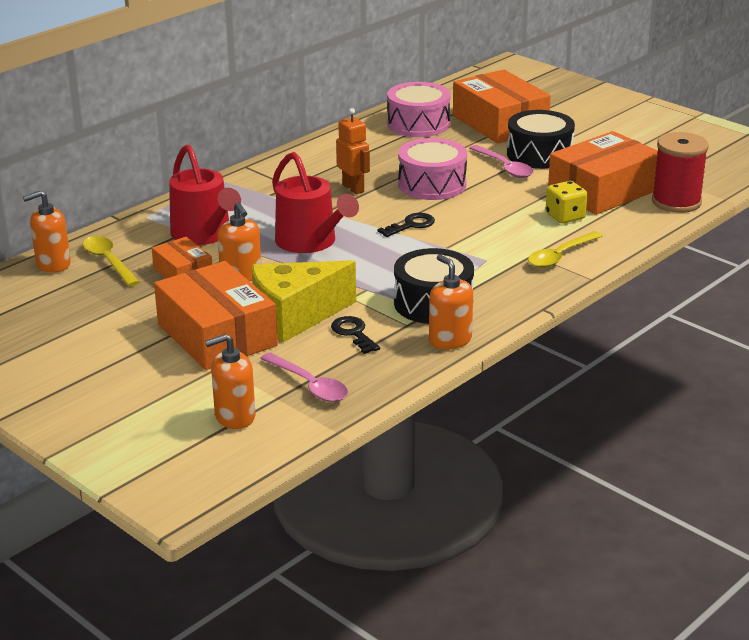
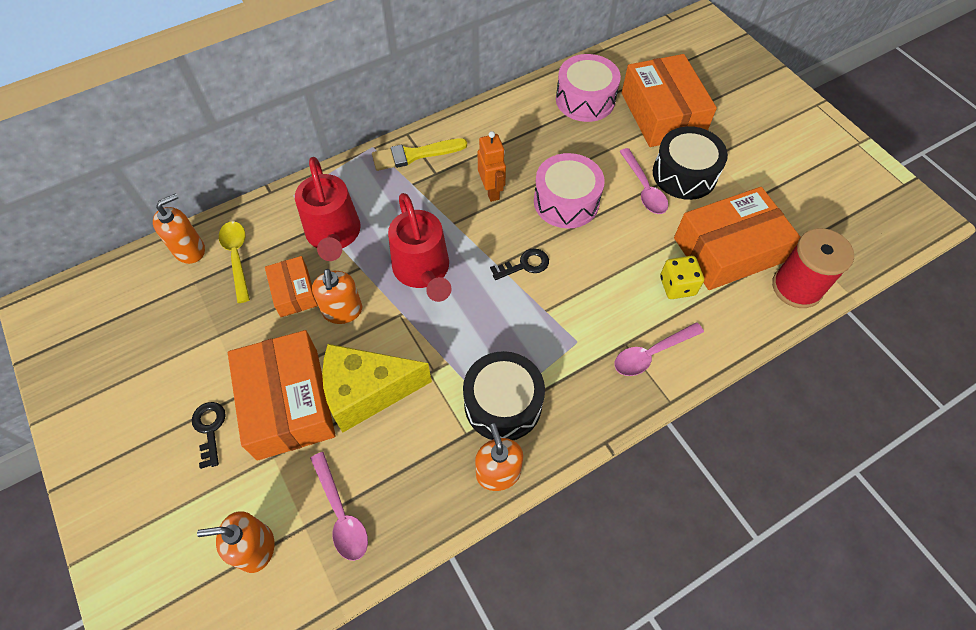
camera: 15 degrees right, 30 degrees up
(53, 264) = (189, 250): orange soap dispenser -> orange soap dispenser turned 150 degrees clockwise
(260, 178) = (414, 155): none -> yellow brush
(353, 333) = (411, 435): black key -> black key (210, 429)
(560, 256) = (651, 354): yellow spoon -> pink spoon

